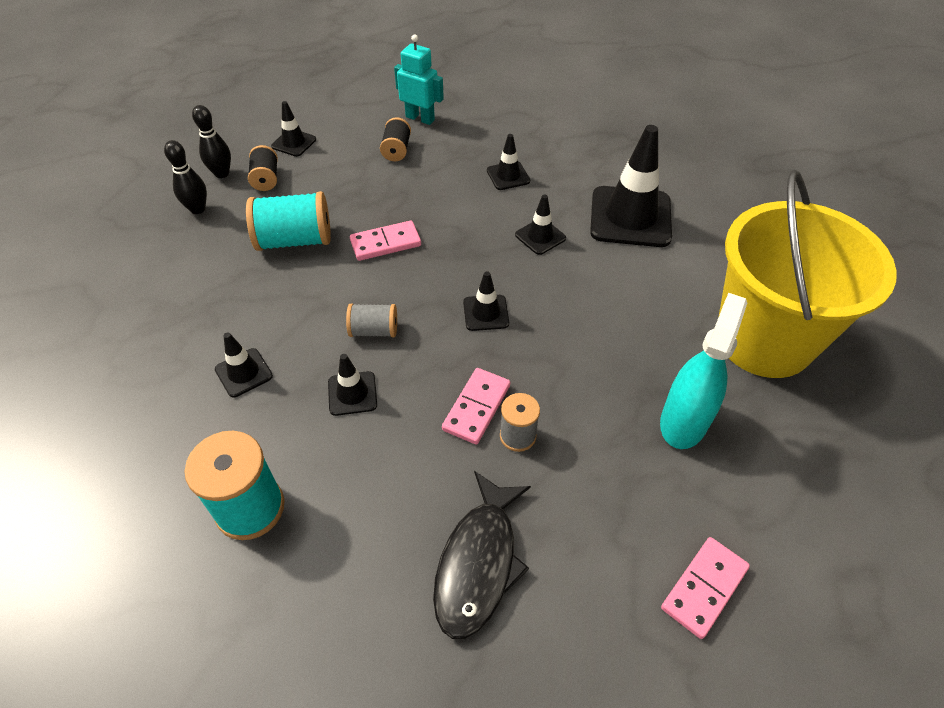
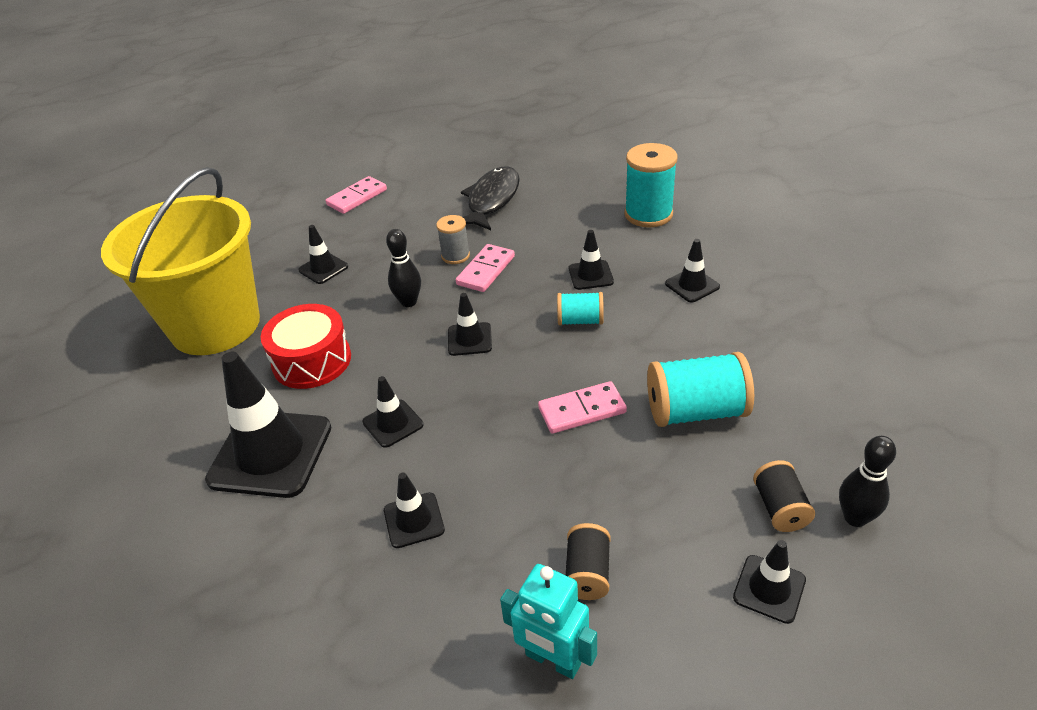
camera: 175 degrees left, 10 degrees down
(198, 209) = (850, 453): black bowling pin -> black bowling pin (408, 302)
(374, 330) = (580, 321): grey spool -> turquoise spool
(636, 295) = (312, 360): none -> red drum
(683, 421) = (323, 268): turquoise spray bottle -> black traffic cone

